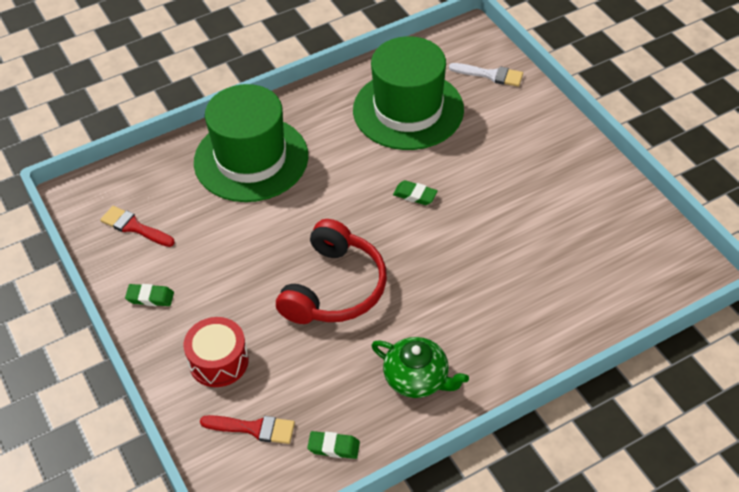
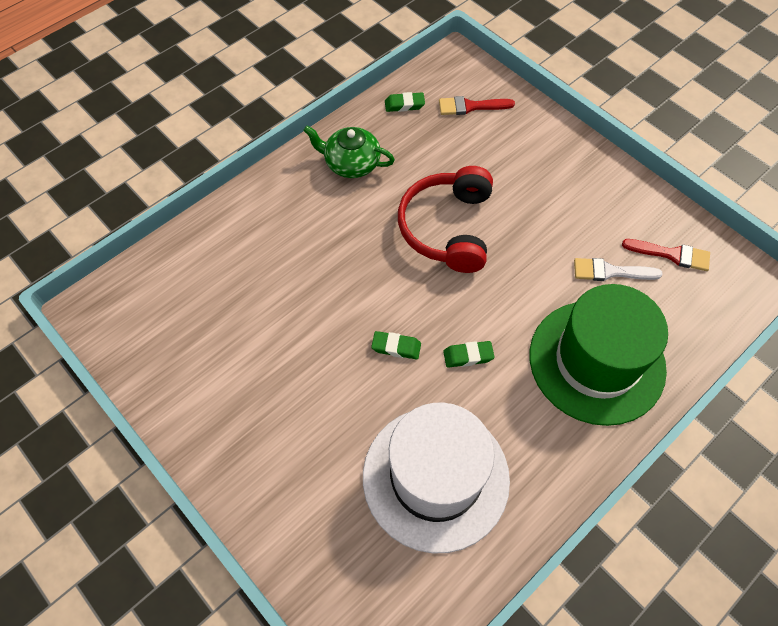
camera: 165 degrees right, 10 degrees up
(150, 297) = (612, 189): green eraser -> green eraser (468, 356)
(218, 361) = (522, 148): red drum -> none
(408, 110) = (435, 477): green hat -> white hat
(490, 75) = (337, 570): white brush -> white brush (610, 272)

